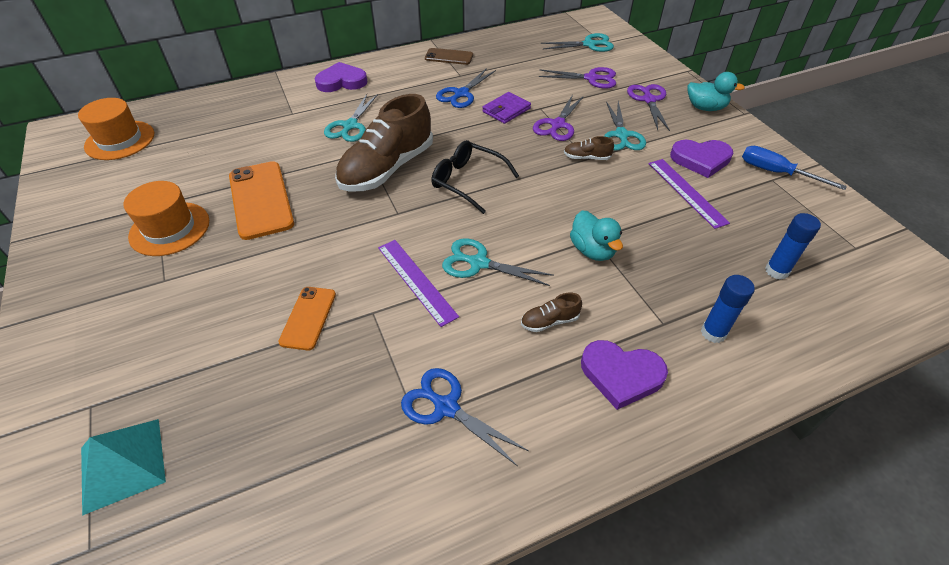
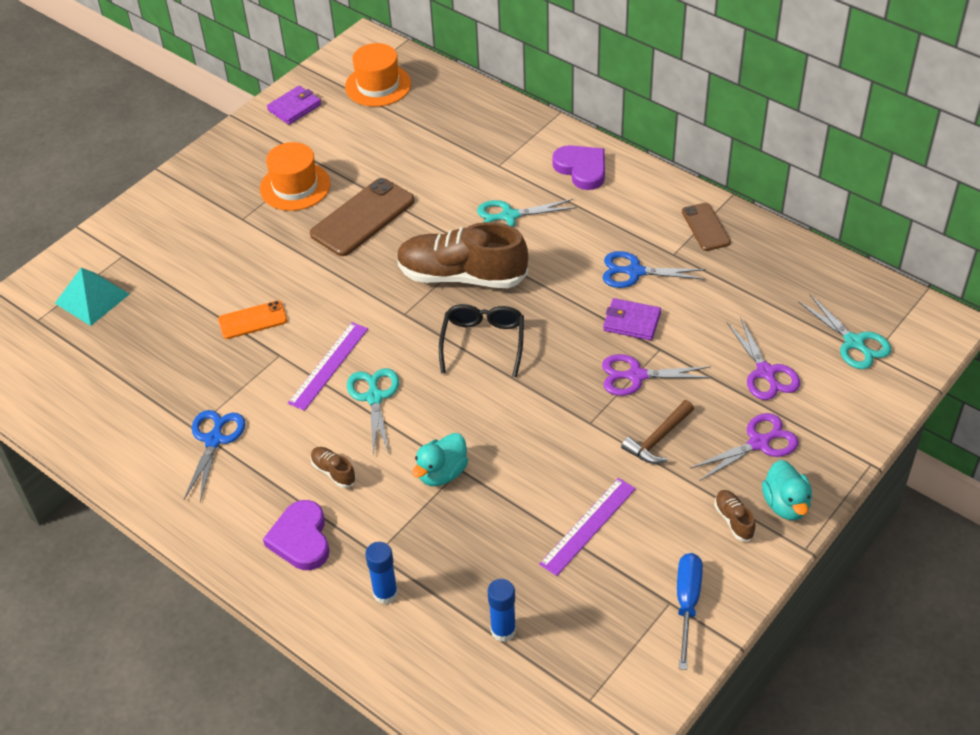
camera: 65 degrees right, 0 degrees up
(70, 196) = (294, 107): none -> purple wallet
(261, 200) = (363, 217): orange phone -> brown phone
(586, 157) = (591, 421): brown shoe -> brown shoe (733, 520)
(621, 135) = (658, 439): turquoise scissors -> brown hammer
(700, 160) = (661, 525): purple heart -> none

